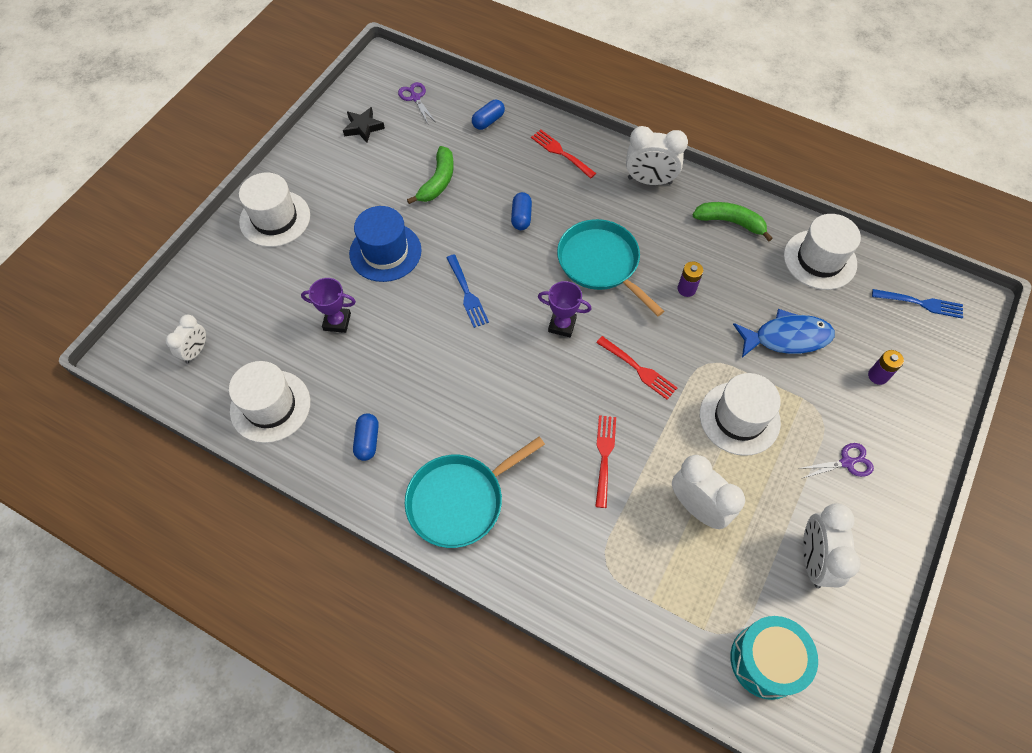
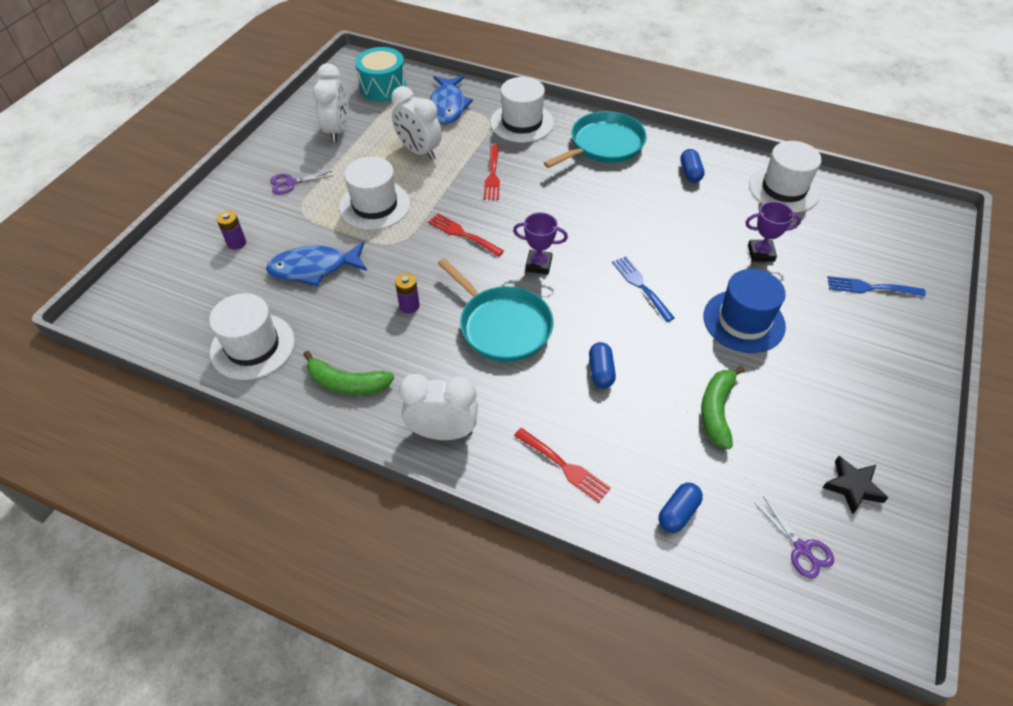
camera: 175 degrees right, 10 degrees down
(196, 351) = (877, 222): white clock -> none
(275, 218) = (888, 349): white hat -> white hat (522, 122)
(665, 603) = (448, 106): none -> blue fish
(921, 303) = (160, 308): blue fork -> blue fork (870, 287)

